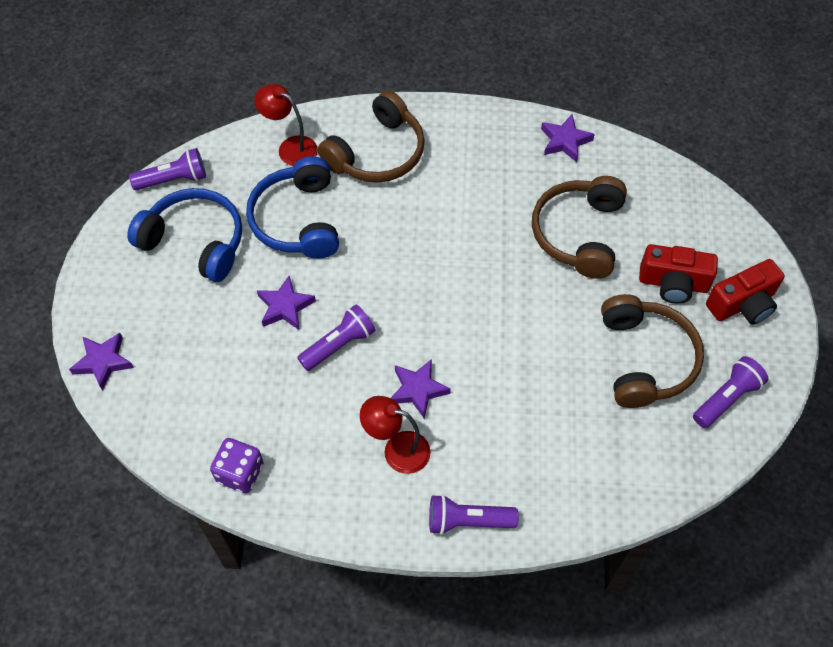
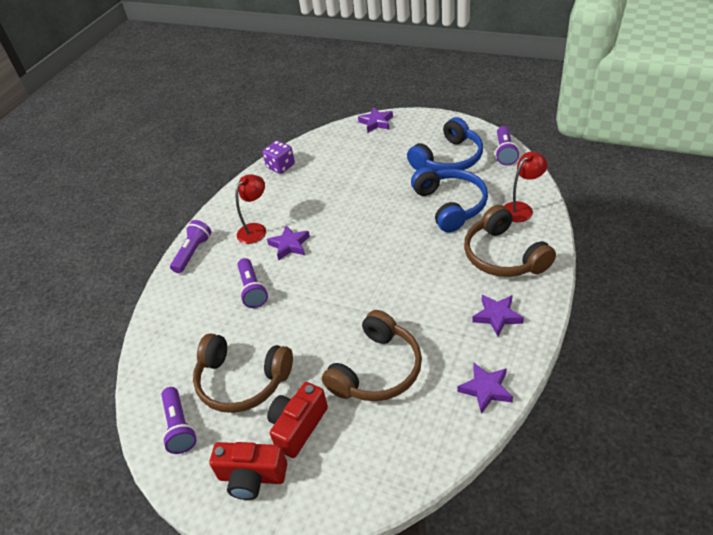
camera: 115 degrees right, 15 degrees down
(285, 307) = (381, 193): purple star -> purple star (497, 316)
(297, 220) = (450, 205): blue headphones -> blue headphones turned 60 degrees clockwise
(339, 345) = (341, 213): purple flashlight -> purple flashlight (252, 289)
(578, 233) = (377, 370): brown headphones -> brown headphones turned 90 degrees clockwise
(742, 304) = (252, 477): red camera -> red camera turned 75 degrees counterclockwise

